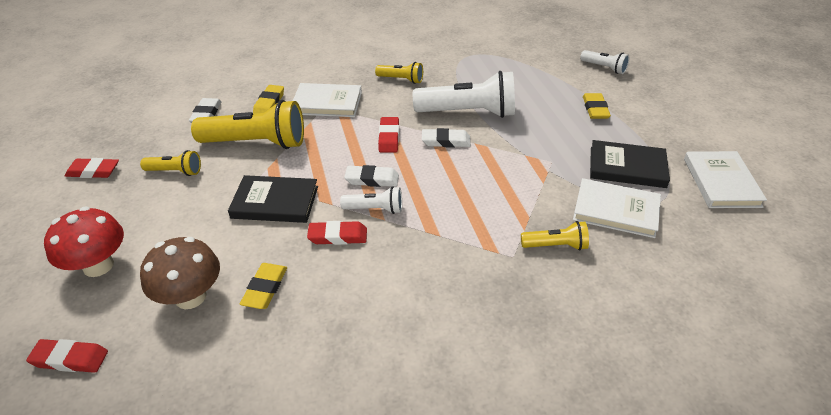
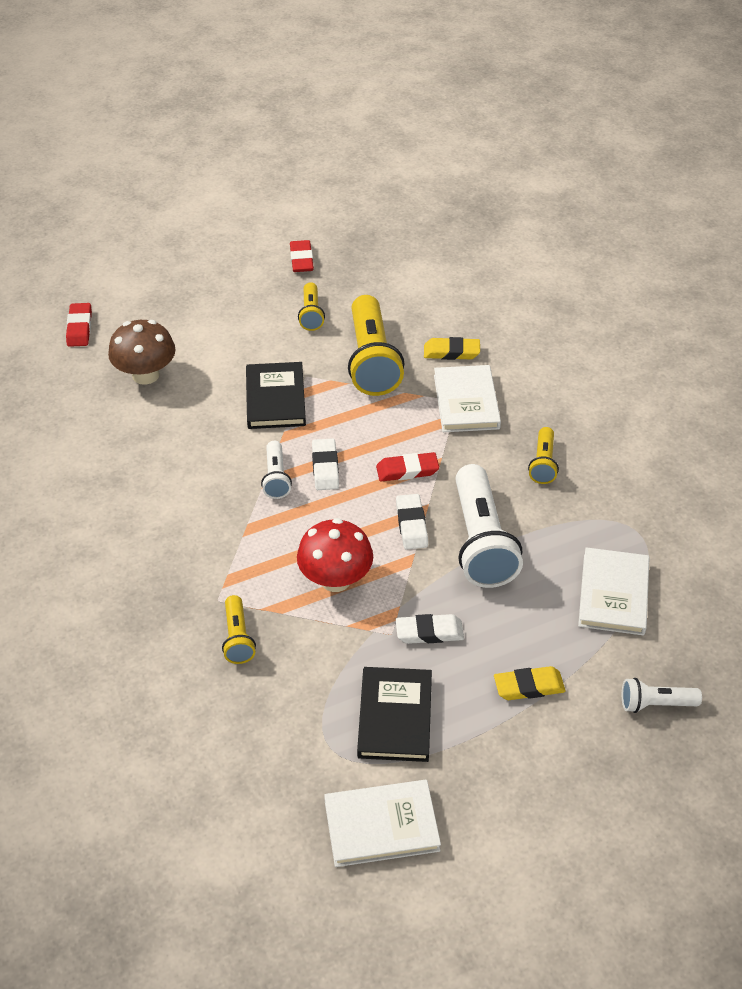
camera: 80 degrees right, 5 degrees up
(98, 266) = (177, 308): red mushroom -> red mushroom (335, 579)
(206, 114) = (417, 307): white eraser -> white eraser (429, 632)
(265, 288) = (158, 419): yellow eraser -> none
(338, 236) = (231, 456): red eraser -> none
(604, 68) = (655, 704): white flashlight -> white flashlight turned 60 degrees clockwise
(616, 211) = (305, 698): white book -> white book (613, 594)

